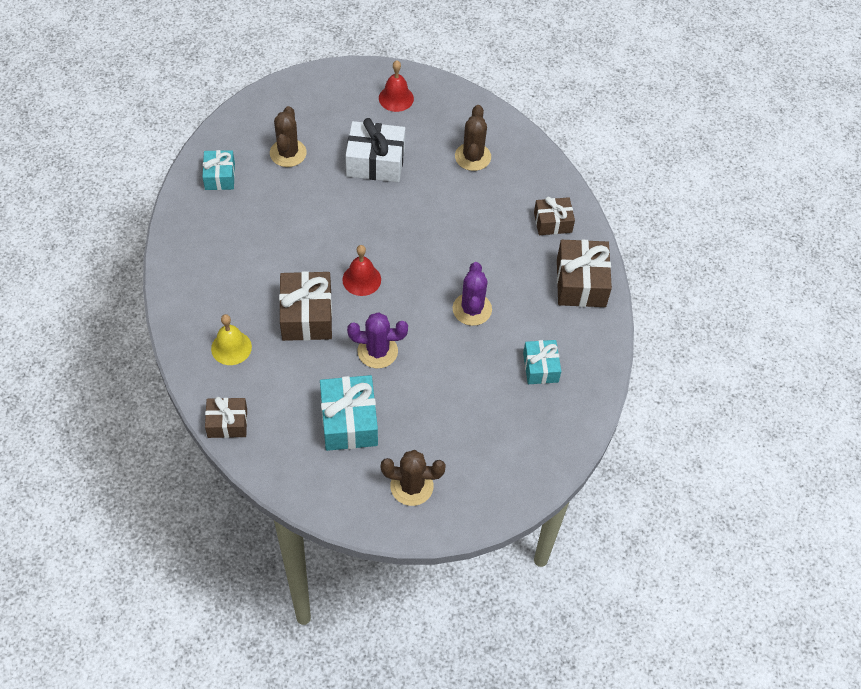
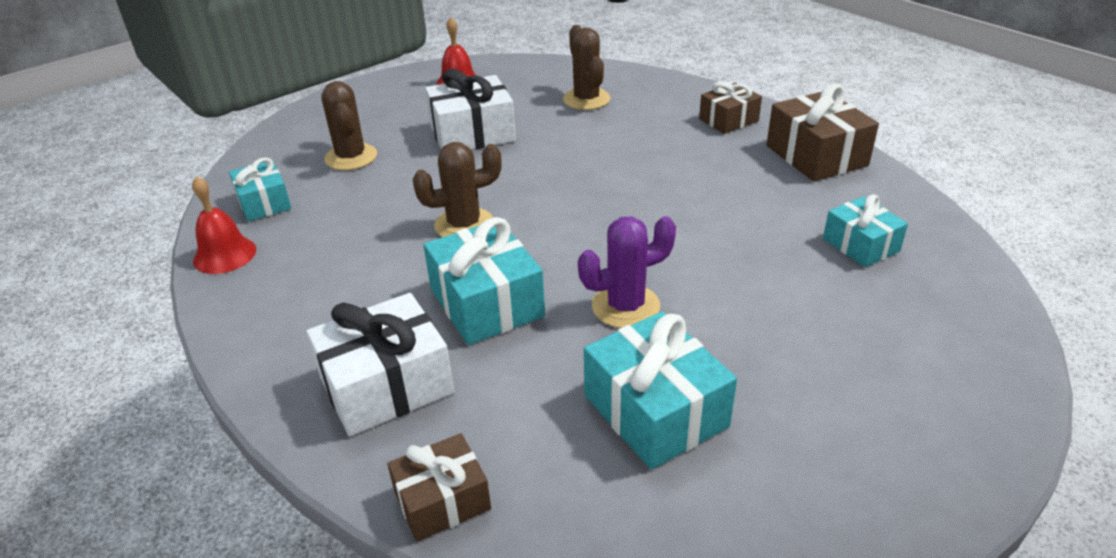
camera: 20 degrees left, 20 degrees down
(231, 347) = (386, 385): yellow bell -> white gift
(306, 315) = (486, 303): brown gift -> turquoise gift
(361, 279) = (538, 239): red bell -> red bell (224, 255)
(411, 486) = (838, 463): brown cactus -> brown cactus (464, 225)
(472, 309) = (713, 219): purple cactus -> none

